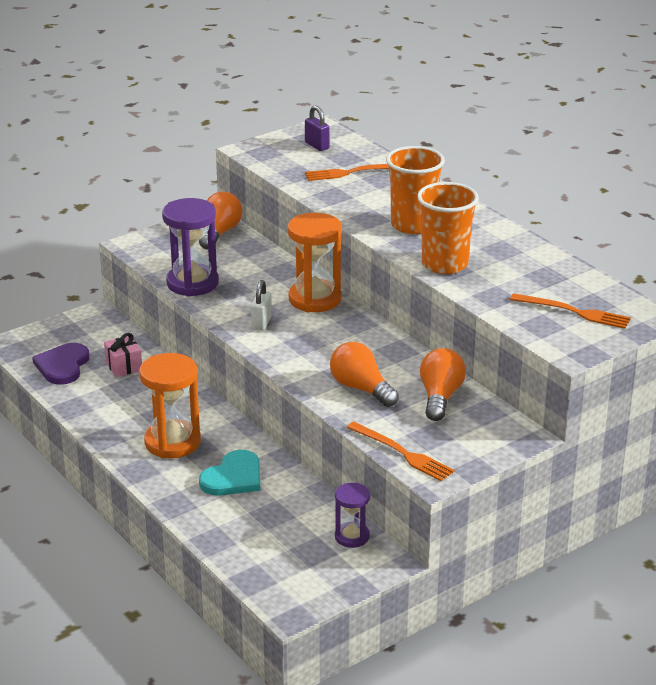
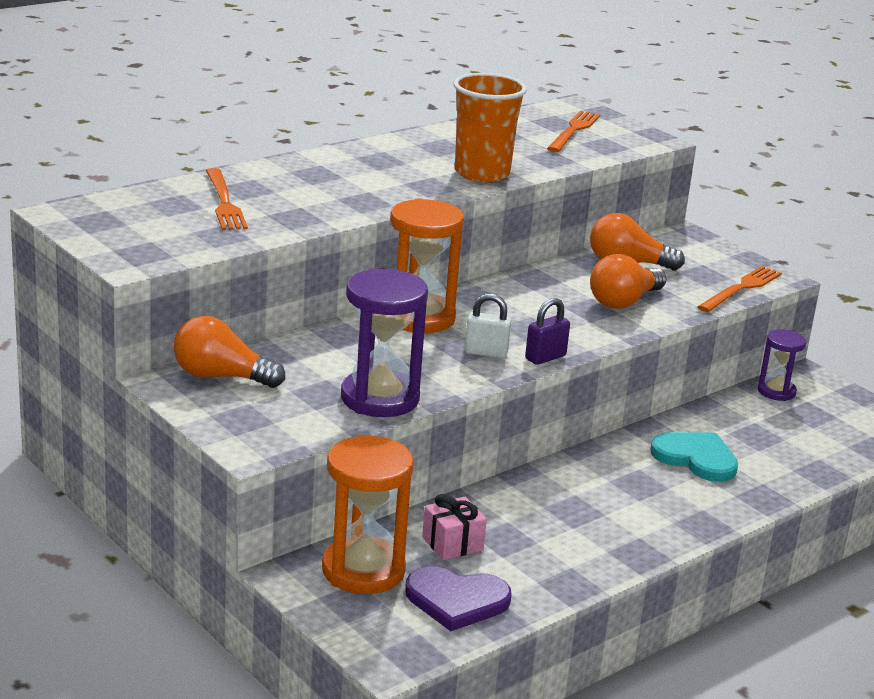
camera: 95 degrees left, 5 degrees down
(172, 442) = (635, 501): orange hourglass -> orange hourglass (363, 570)
(317, 146) = (128, 218): purple padlock -> purple padlock (545, 357)
(413, 225) = (383, 181): orange cup -> none

